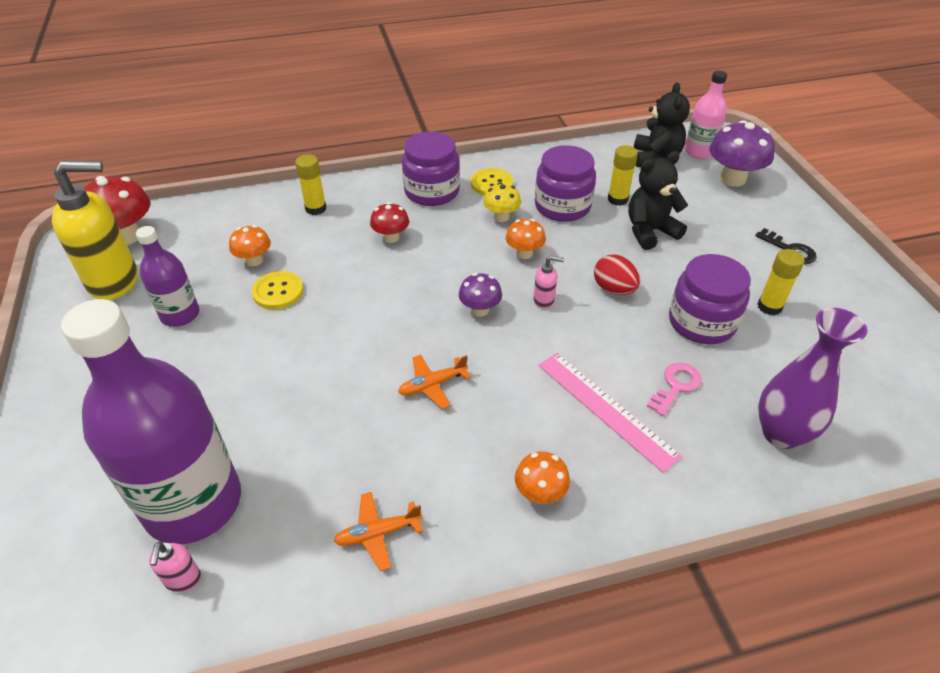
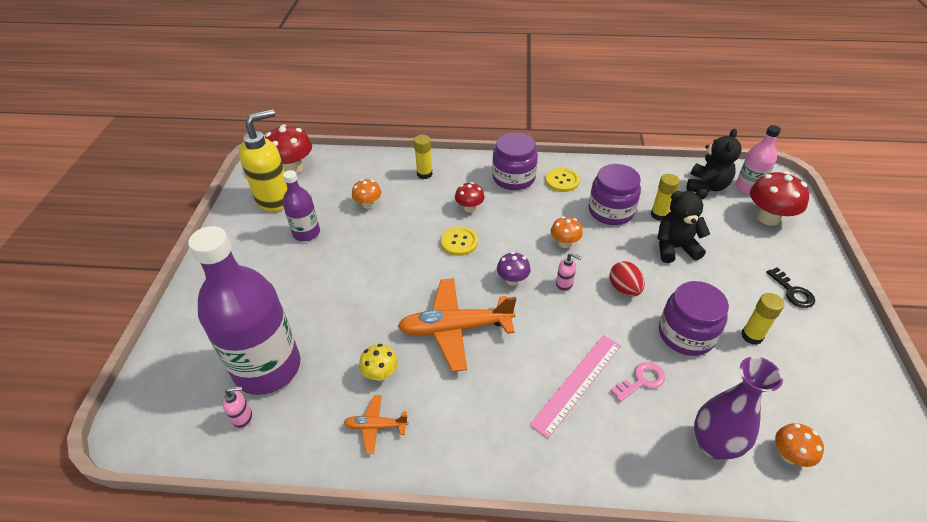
camera: 20 degrees right, 0 degrees up
(115, 281) = (274, 199): yellow soap dispenser -> yellow soap dispenser turned 45 degrees counterclockwise
(183, 580) = (243, 418): pink soap dispenser -> pink soap dispenser turned 120 degrees counterclockwise
(278, 292) = (375, 231): yellow button -> yellow button (459, 242)
(432, 385) = (455, 329): orange plane -> orange plane, size x2.05
(501, 217) = (558, 209): yellow mushroom -> yellow mushroom (380, 374)
(540, 493) = (500, 433): orange mushroom -> orange mushroom (789, 455)
(605, 409) = (577, 383): pink ruler -> pink ruler turned 60 degrees clockwise
(732, 179) = (768, 218): purple mushroom -> red mushroom

